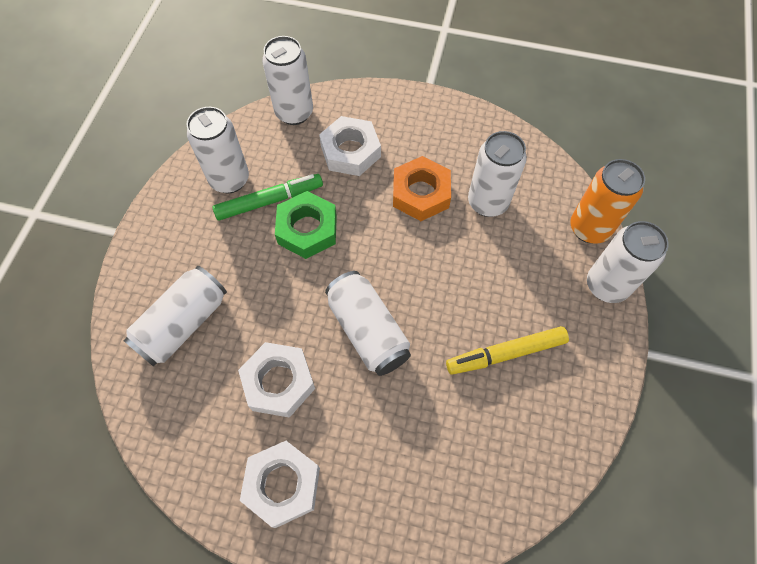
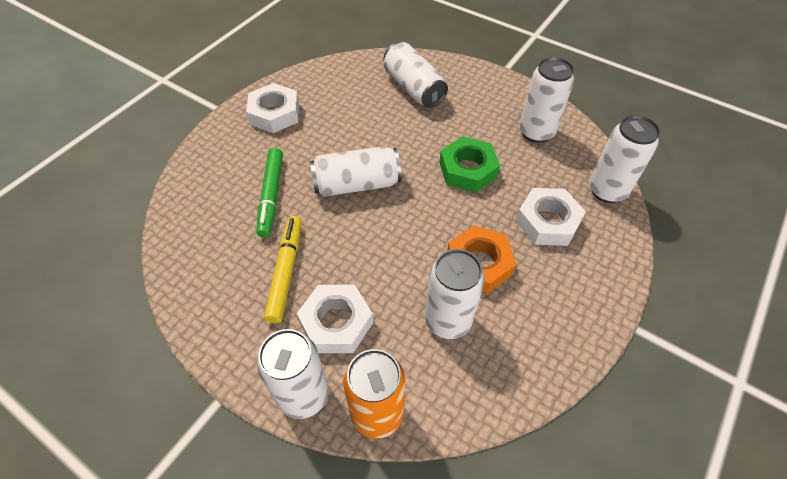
camera: 110 degrees right, 10 degrees down
(269, 201) = (506, 152): green marker -> green marker (271, 196)
(278, 382) = (344, 126): white nut -> white nut (336, 323)

